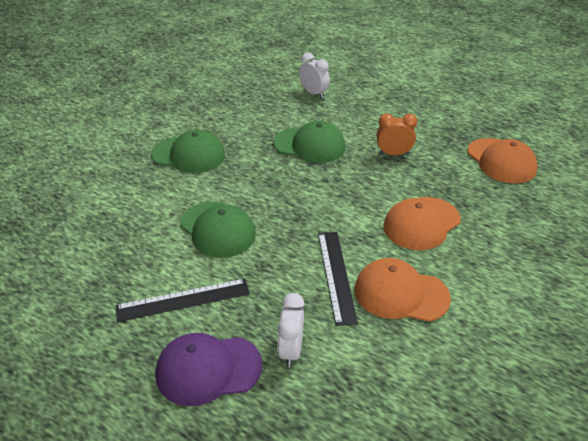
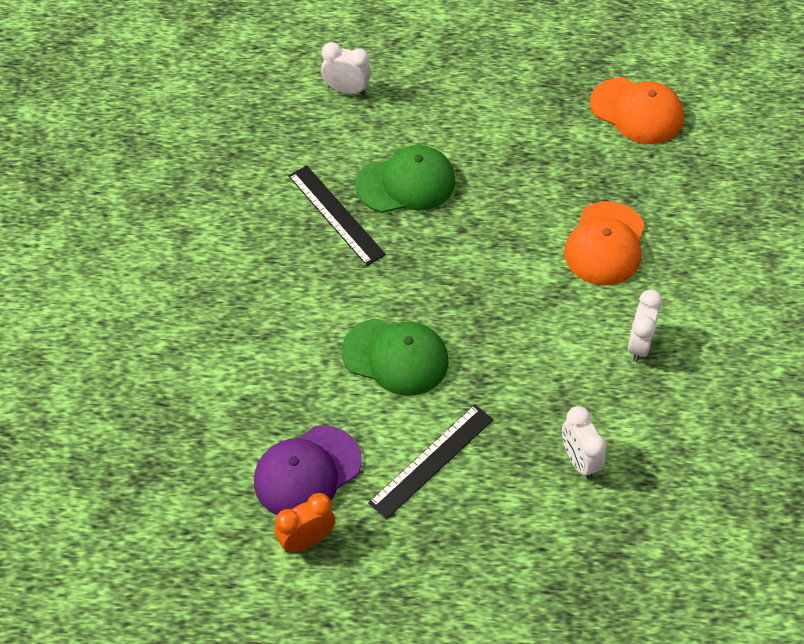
camera: 30 degrees left, 15 degrees up
(189, 155) = (270, 265): green cap -> none
(208, 369) = (518, 520): purple cap -> purple cap (307, 472)
(336, 275) = (563, 354): black ruler -> black ruler (336, 215)
(393, 154) = (512, 153): orange clock -> orange clock (306, 540)
(401, 294) = (639, 345): orange cap -> white clock

